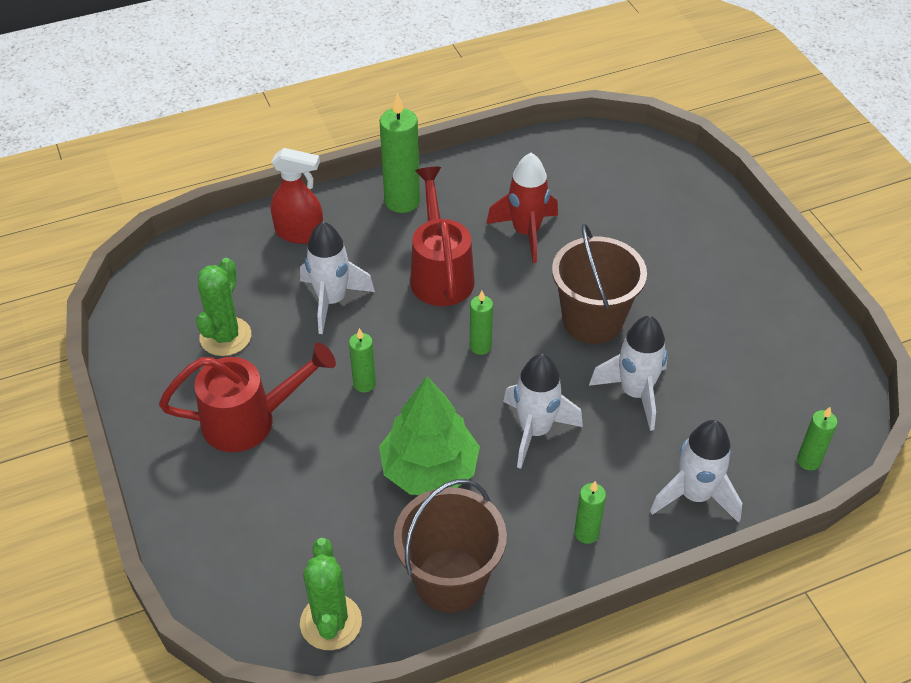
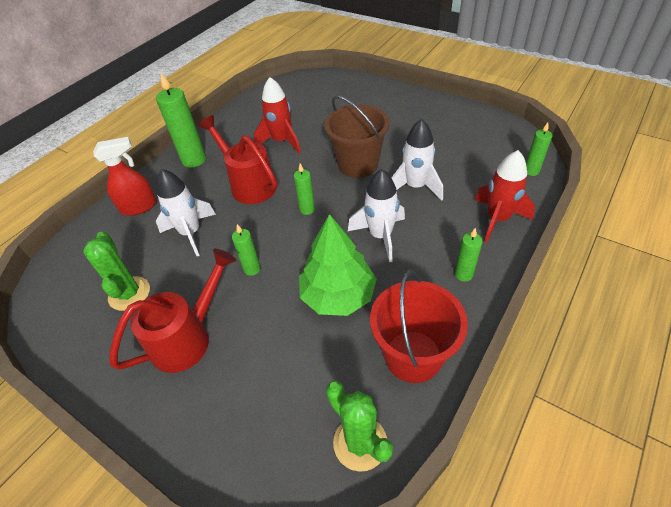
camera: 30 degrees left, 0 degrees up
(450, 580) = (413, 356): brown bucket -> red bucket
(694, 495) = (497, 219): white rocket -> red rocket

